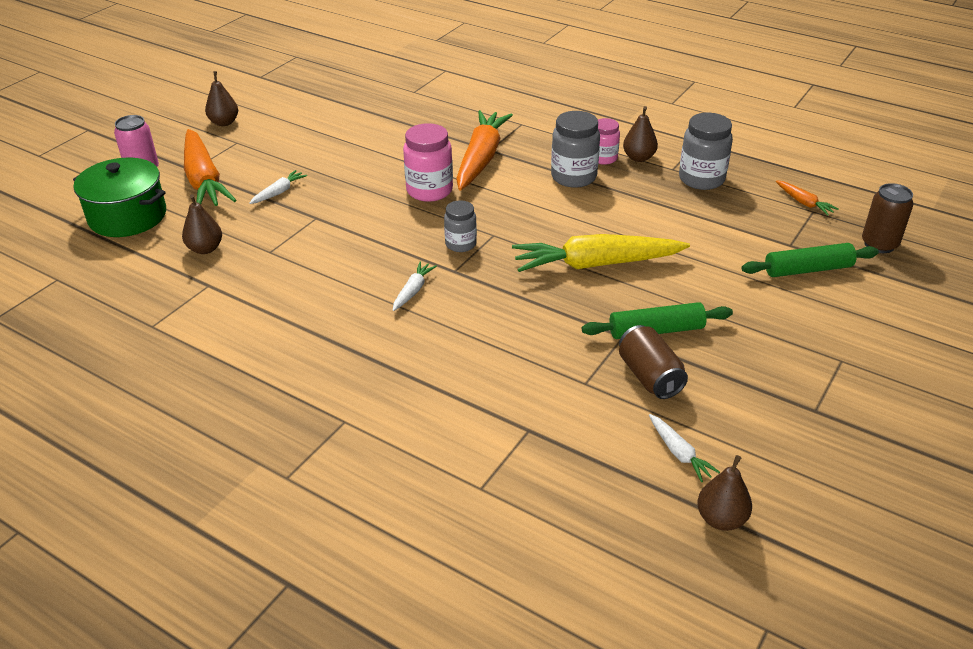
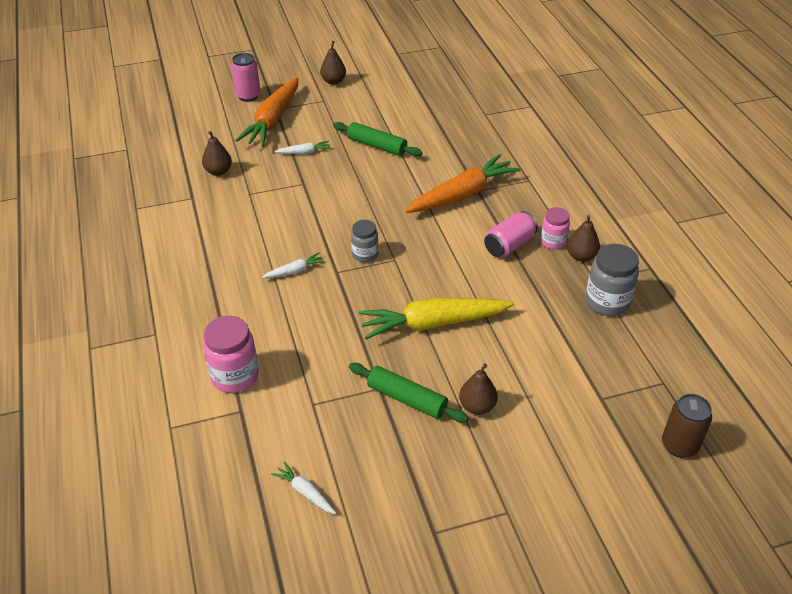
camera: 40 degrees right, 5 degrees up
(128, 216) = (205, 125): green pot -> none
(429, 190) = (396, 202): pink jar -> pink jar (235, 376)
(573, 177) = (509, 245): grey jar -> pink can
(596, 264) = (433, 323): yellow carrot -> yellow carrot turned 45 degrees counterclockwise
(649, 376) = (358, 428): brown can -> none
(679, 453) = (305, 492): white carrot -> white carrot turned 120 degrees clockwise
(721, 519) = (271, 553): brown pear -> brown pear (477, 406)
(804, 203) = (666, 371): orange carrot -> none
(808, 270) = (586, 427): green rolling pin -> green rolling pin (377, 146)

